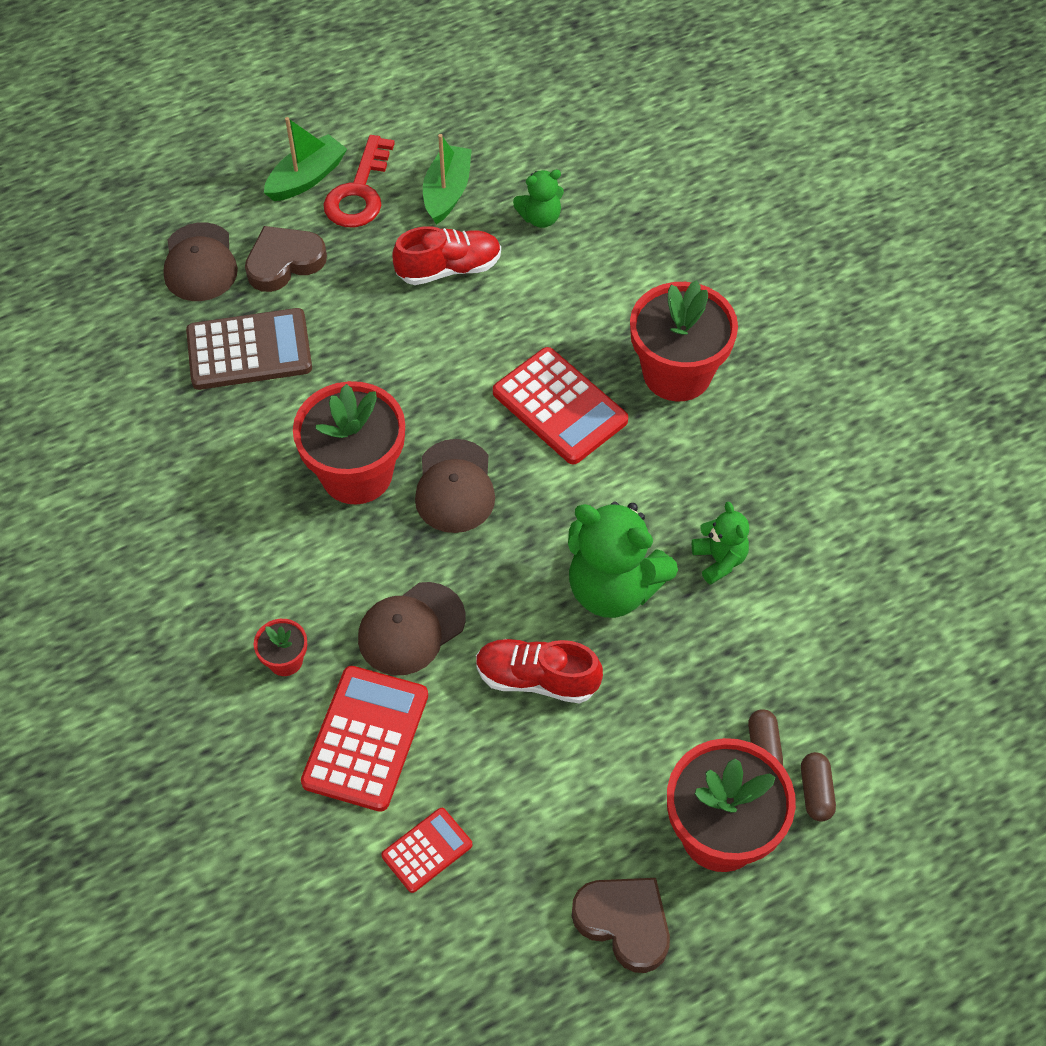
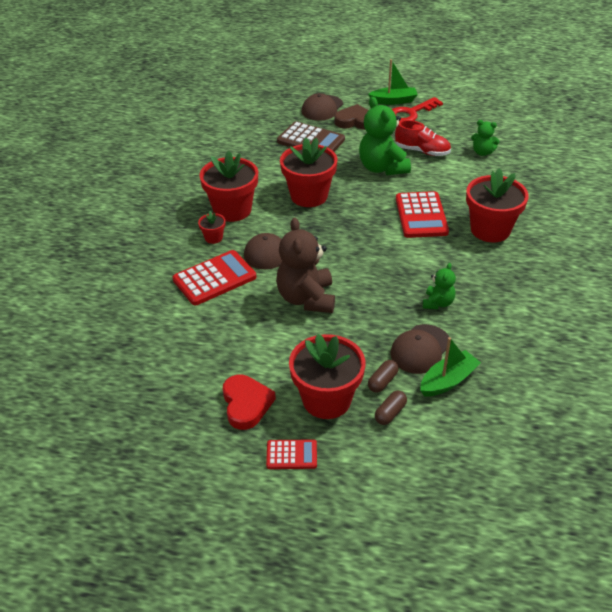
camera: 40 degrees right, 15 degrees down
(260, 583) = (232, 210): none -> red flower pot
(427, 850) = (195, 328): red calculator -> red calculator (291, 455)
(447, 192) = (449, 128): green boat -> green boat (448, 381)
(455, 487) = (344, 219): brown cap -> brown cap (420, 349)
(537, 679) = (306, 298): red shoe -> brown teddy bear
(613, 588) = (376, 286): green teddy bear -> green teddy bear (382, 168)
(624, 923) = (246, 404): brown heart -> red heart

